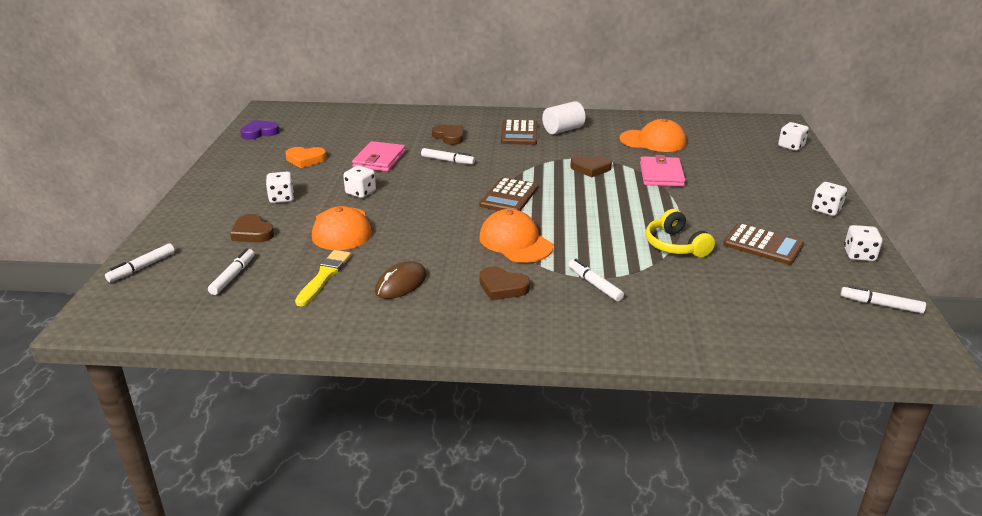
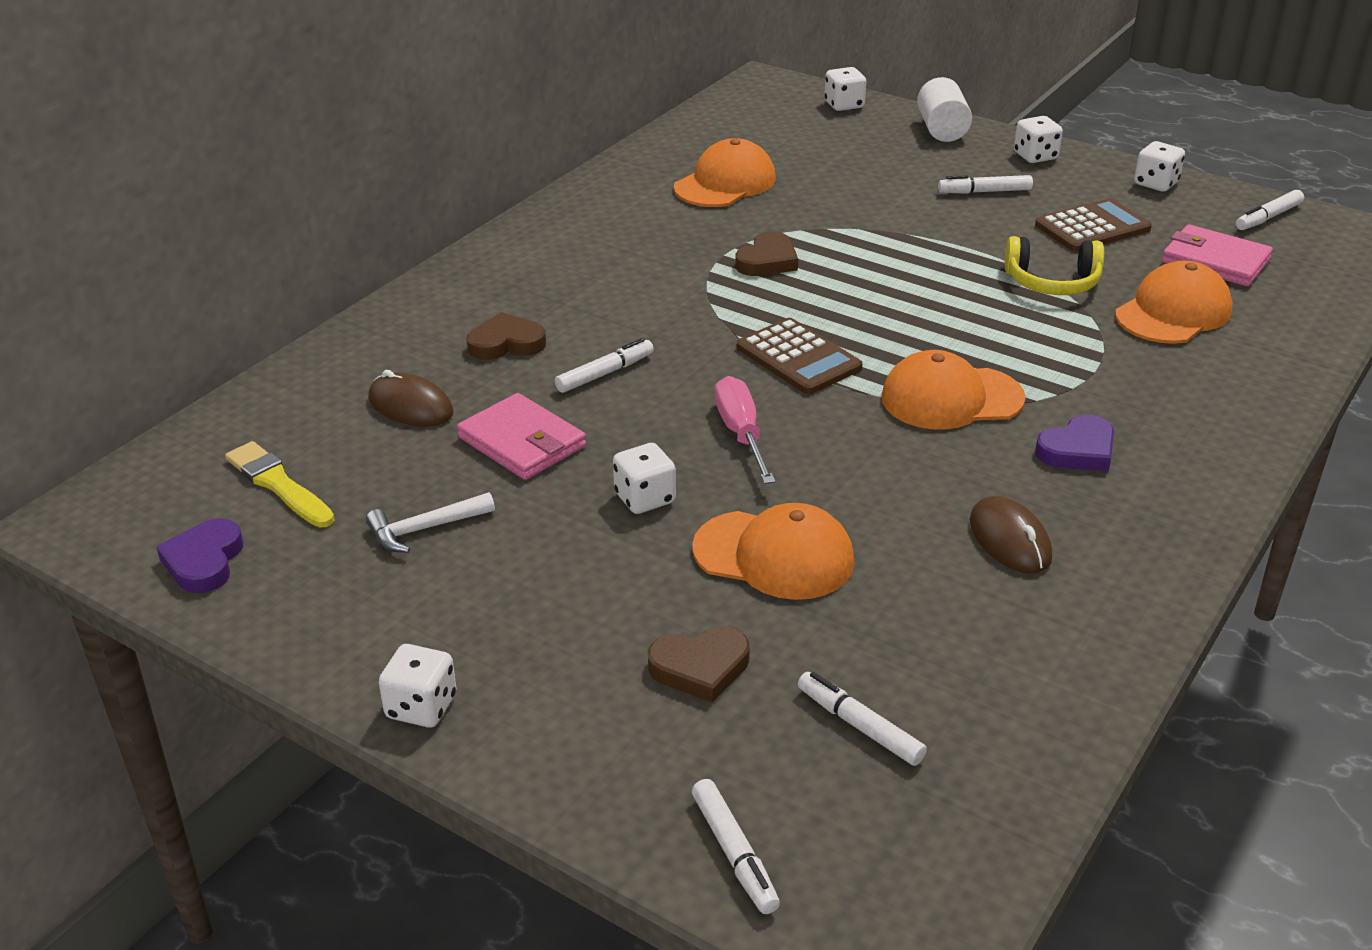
camera: 60 degrees left, 5 degrees up
(281, 198) = (580, 599): white dice -> white dice (421, 707)
(305, 159) = (424, 529): orange heart -> white hammer
(324, 276) = (934, 615): yellow brush -> yellow brush (279, 485)
(385, 134) = (410, 406): none -> brown mouse
(429, 199) = (741, 434): none -> pink screwdriver
(502, 287) = (1078, 450): brown heart -> purple heart
(519, 133) = (570, 275): brown calculator -> none
(563, 130) = (601, 235): white cylinder -> white cylinder (942, 130)
(594, 284) = (1116, 375): white marker -> white marker (984, 192)
(661, 174) = (840, 217): pink wallet -> pink wallet (1215, 261)
(694, 290) = (1173, 312): none -> orange cap

